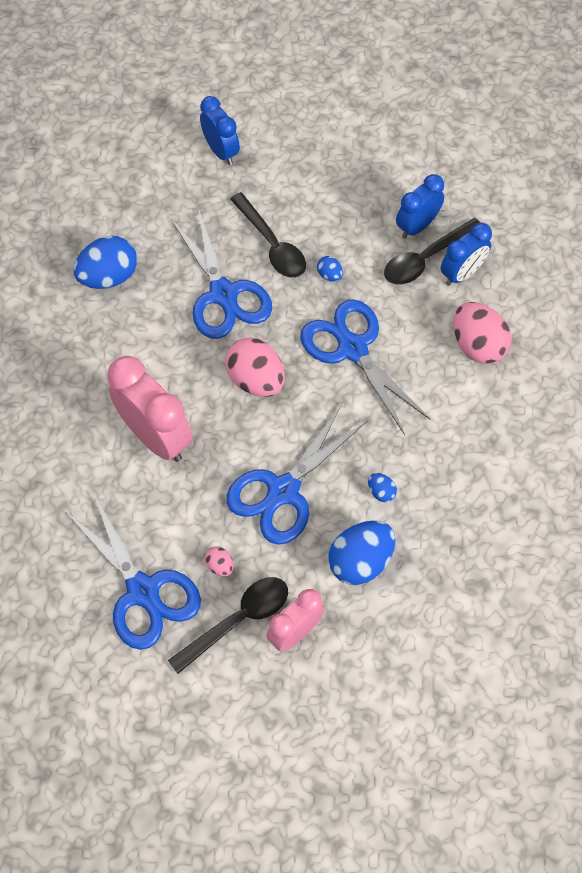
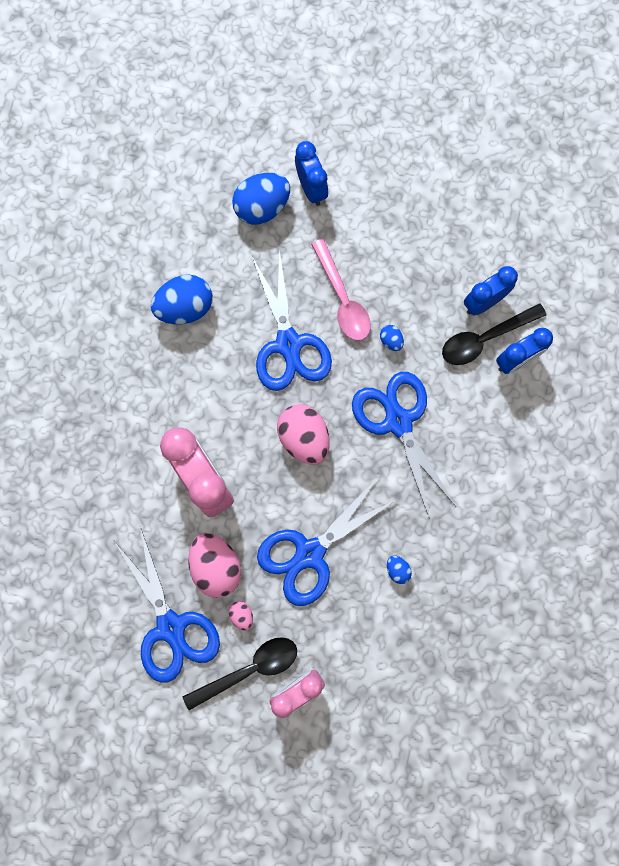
camera: 10 degrees right, 15 degrees up
(272, 245) = (342, 299): black spoon -> pink spoon
(360, 561) = (366, 633): blue egg -> blue egg (262, 208)
(477, 345) = (515, 438): pink egg -> pink egg (216, 566)

